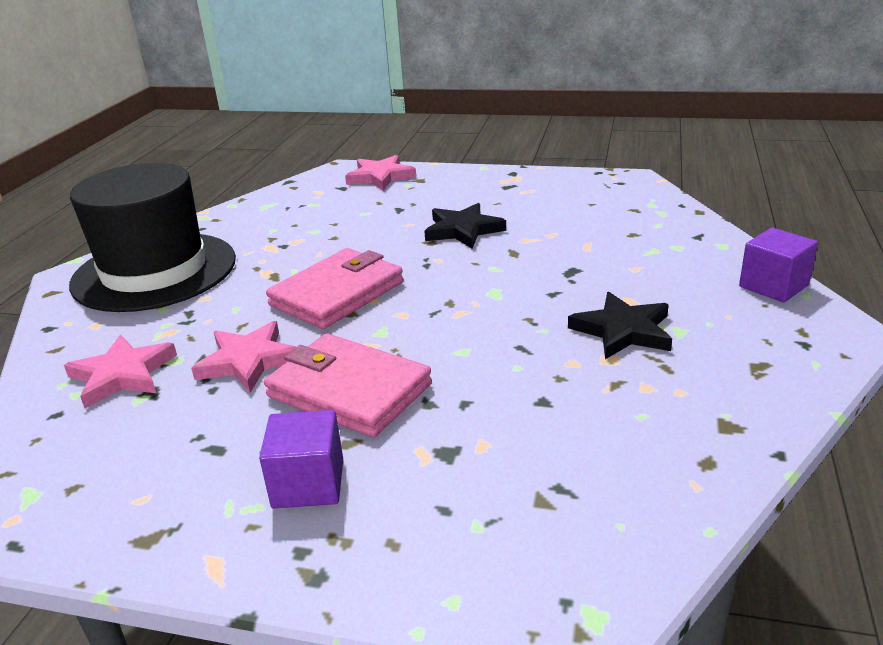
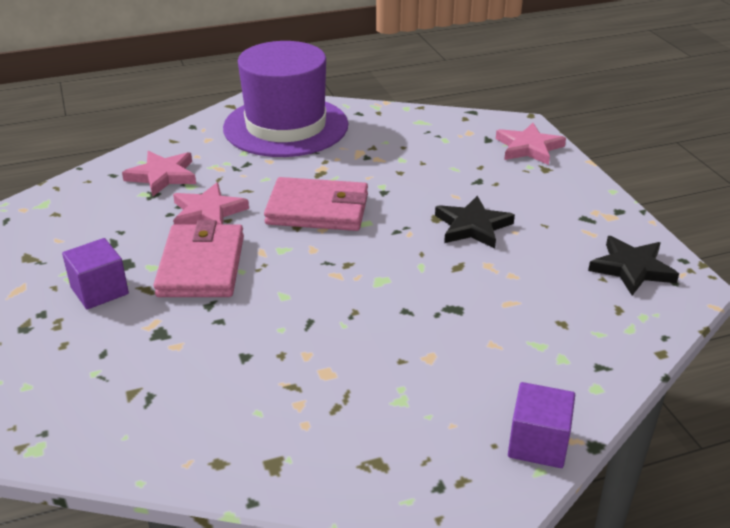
camera: 55 degrees right, 5 degrees up
(154, 271) = (286, 126): black hat -> purple hat
(623, 331) = (375, 367): black star -> black star (631, 268)

